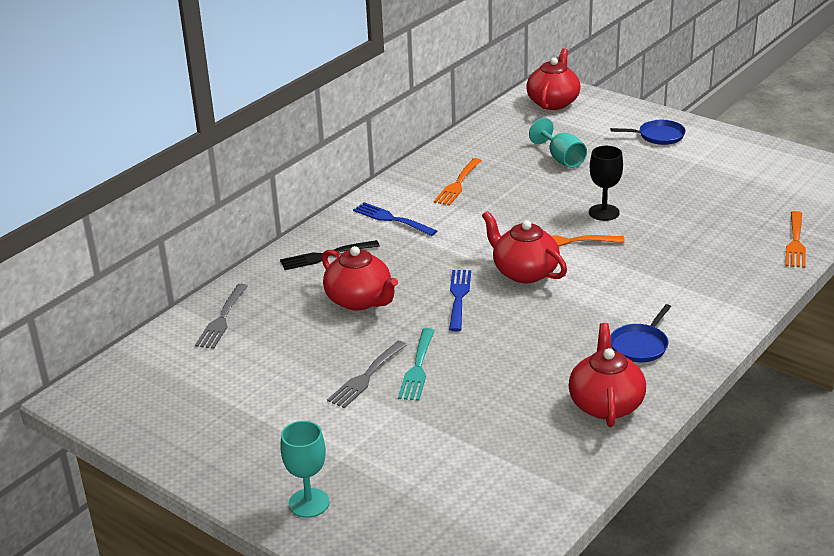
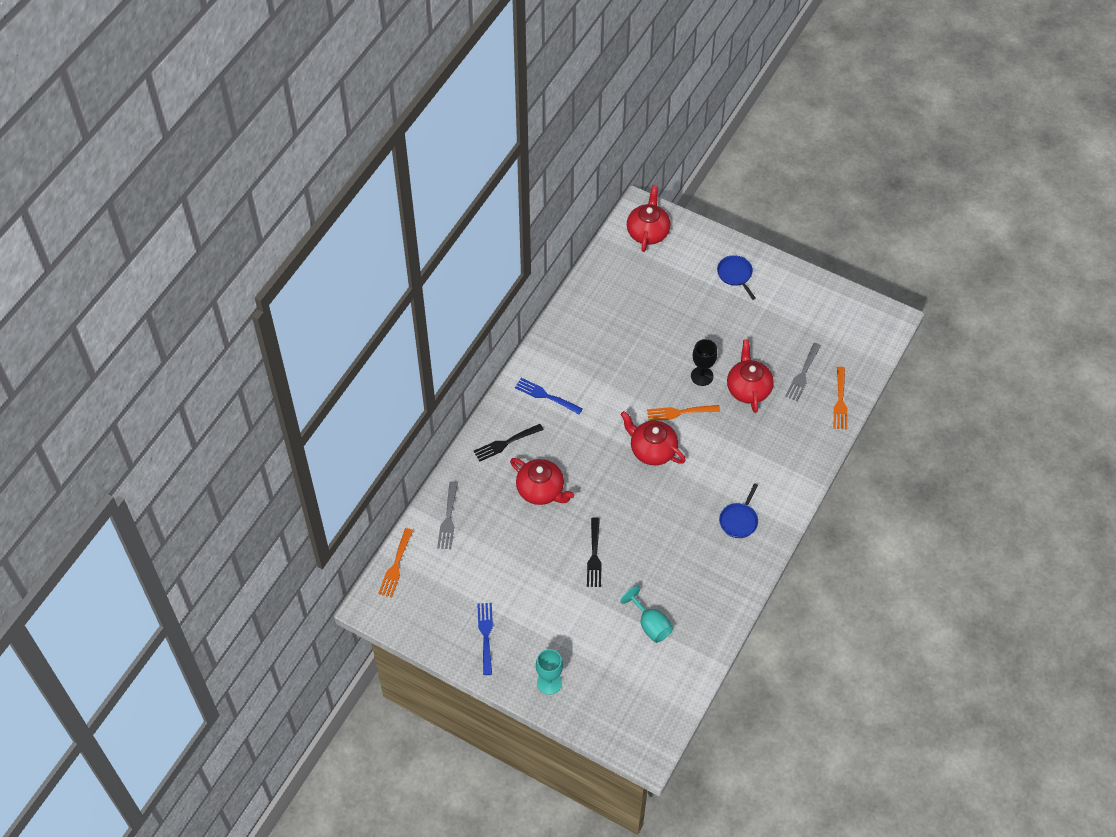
camera: 10 degrees left, 25 degrees up
(366, 377) = (561, 568): grey fork -> grey fork (803, 374)
(417, 368) = (594, 556): turquoise fork -> black fork
(458, 184) = (588, 349): orange fork -> orange fork (396, 566)
(458, 297) = (610, 481): blue fork -> blue fork (485, 635)
(561, 159) = (663, 310): turquoise goblet -> turquoise goblet (650, 625)
(606, 404) = (721, 579): red teapot -> red teapot (748, 388)
(658, 136) = (735, 274): blue pan -> blue pan turned 105 degrees counterclockwise

